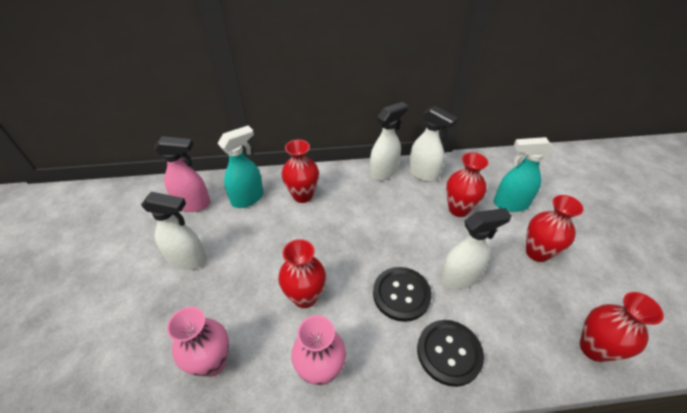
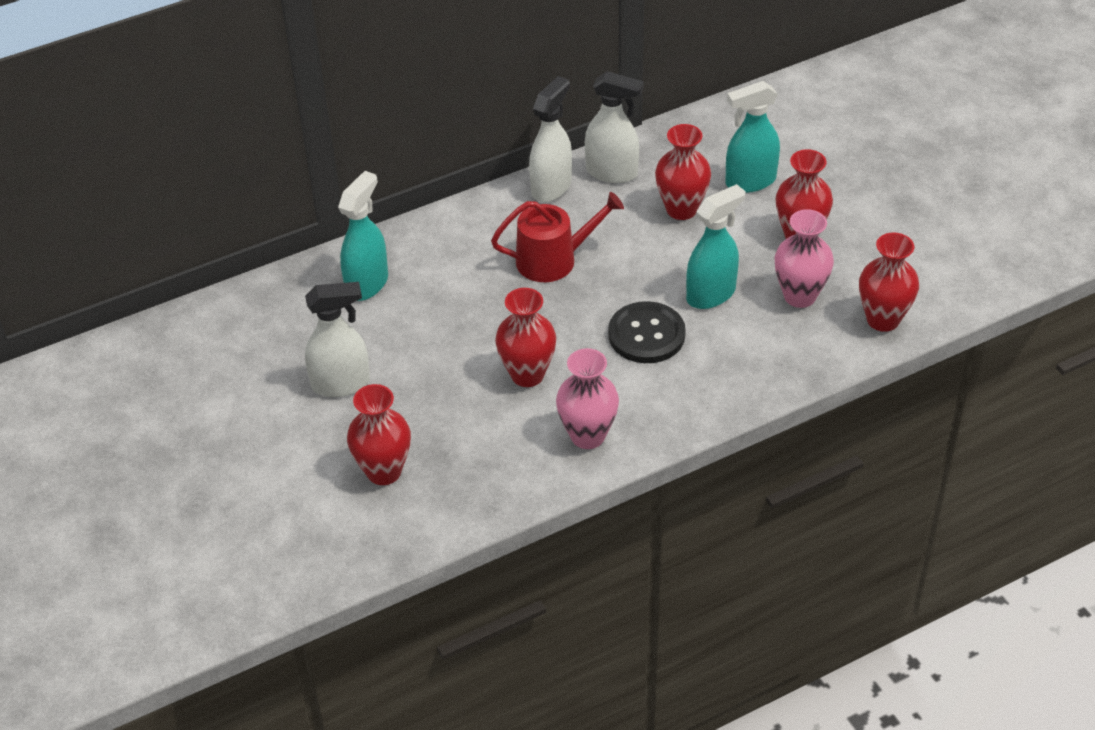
camera: 20 degrees left, 0 degrees up
(193, 204) = (290, 316): pink spray bottle -> none
(212, 362) = (457, 469): pink vase -> pink vase (799, 296)
(302, 195) = (448, 256): red vase -> red vase (384, 471)
(363, 217) = (553, 260): none -> red watering can
(449, 353) = (725, 374): black button -> none
(459, 277) = (711, 294): white spray bottle -> turquoise spray bottle

